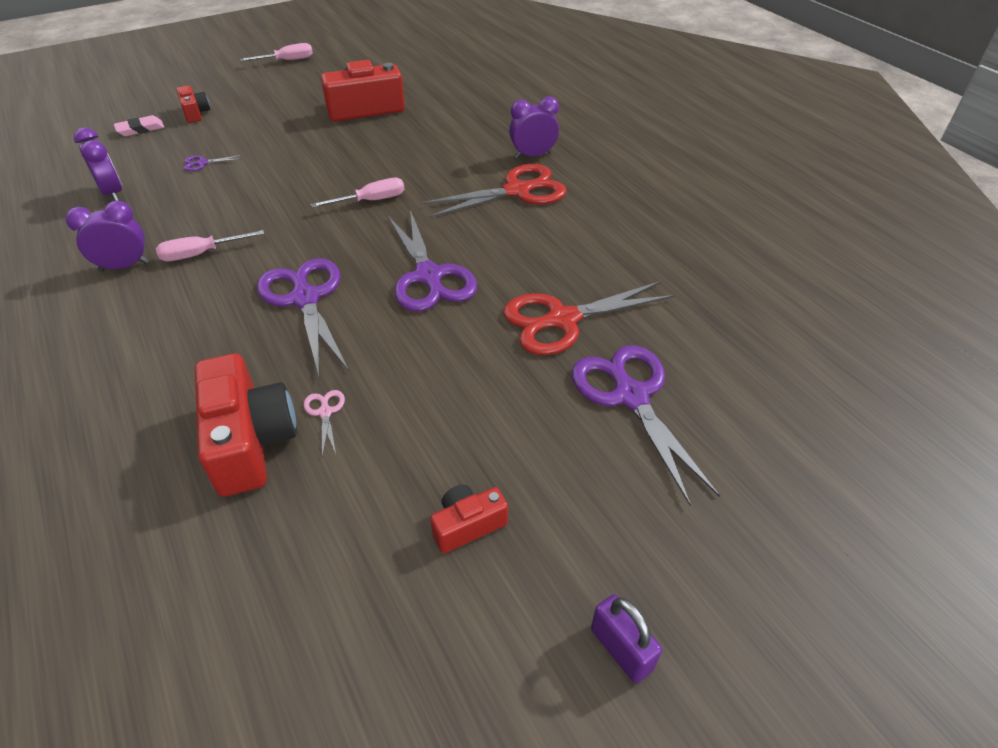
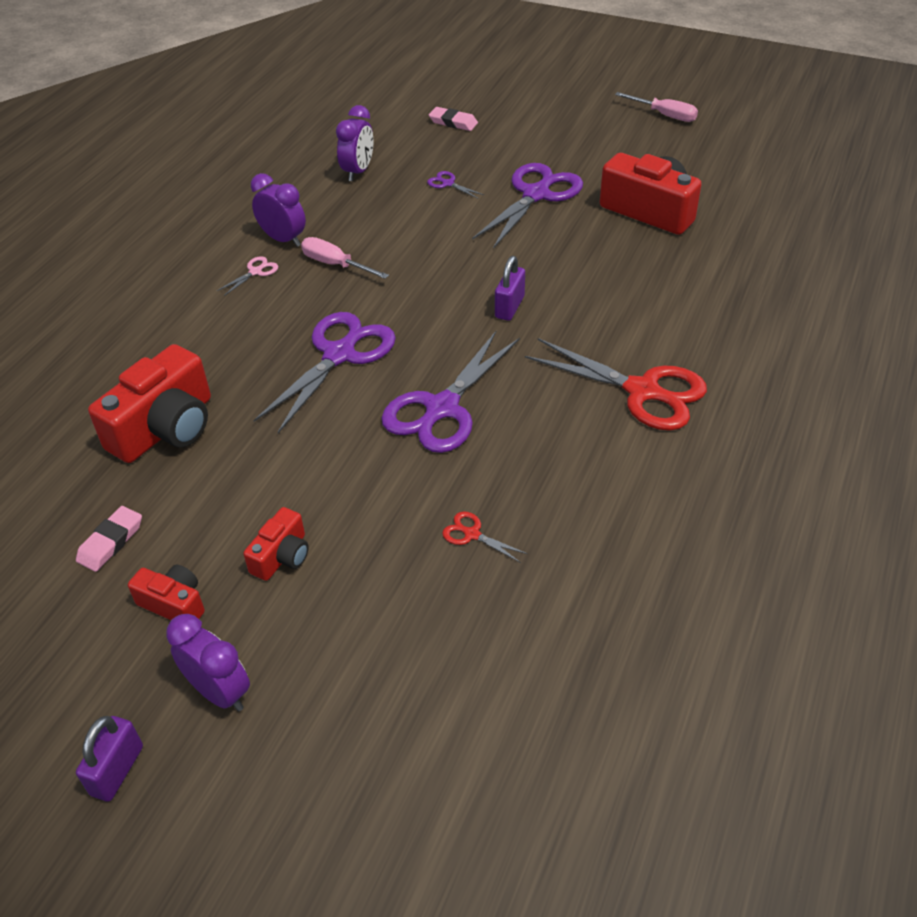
camera: 55 degrees right, 0 degrees up
(195, 113) = (511, 130): red camera -> red camera (282, 556)
(325, 412) = (225, 449): pink scissors -> pink scissors (255, 272)
(346, 542) = (110, 542): none -> pink eraser
(371, 201) = (509, 307): pink screwdriver -> purple padlock
(533, 155) = (722, 367): purple clock -> purple clock (219, 692)
(562, 320) = (472, 534): red scissors -> red scissors, size x0.42
(631, 396) = (409, 641): purple scissors -> purple scissors (536, 195)

